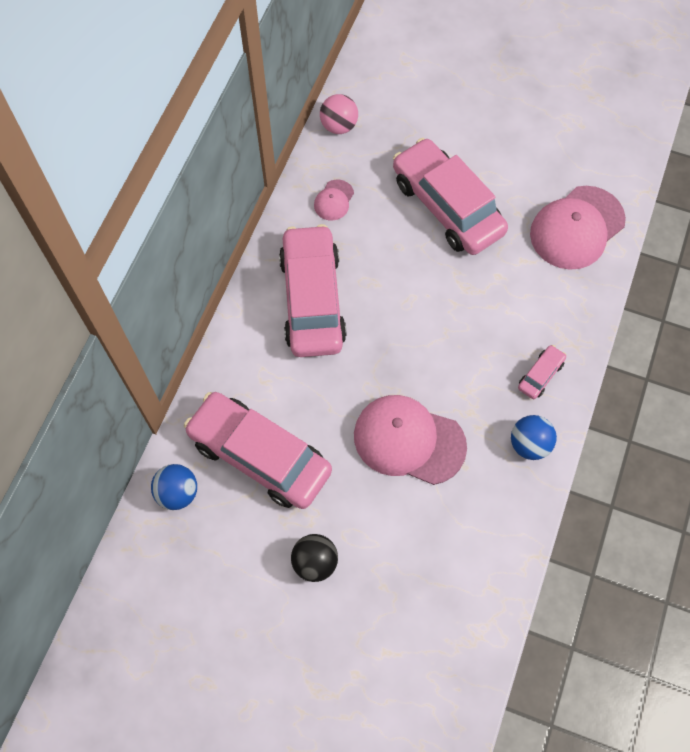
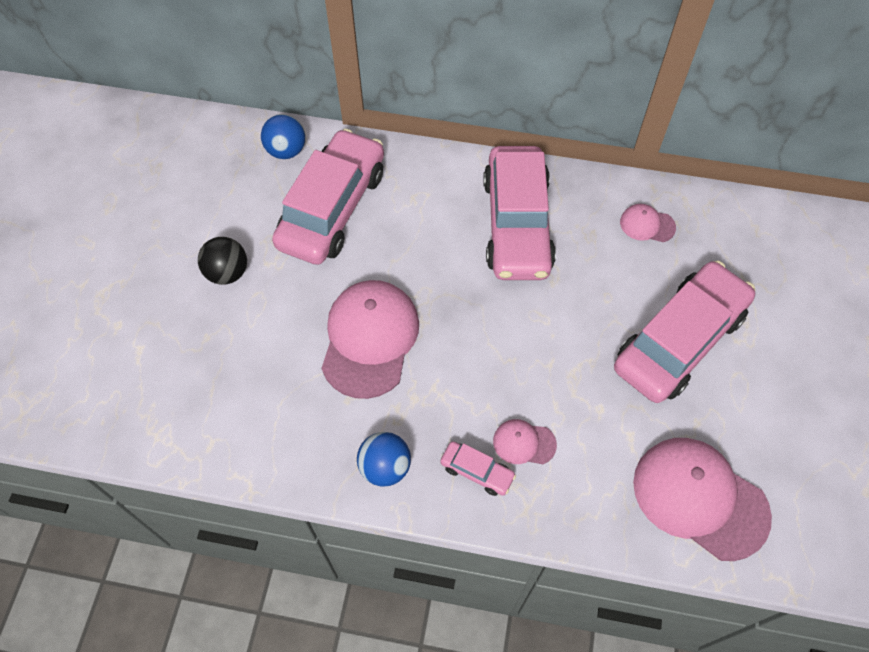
camera: 80 degrees right, 5 degrees down
(312, 299) = (517, 224): pink car -> pink car turned 105 degrees clockwise
(339, 126) = (748, 214): pink ball -> none
(520, 336) = (524, 443): none -> pink cap

